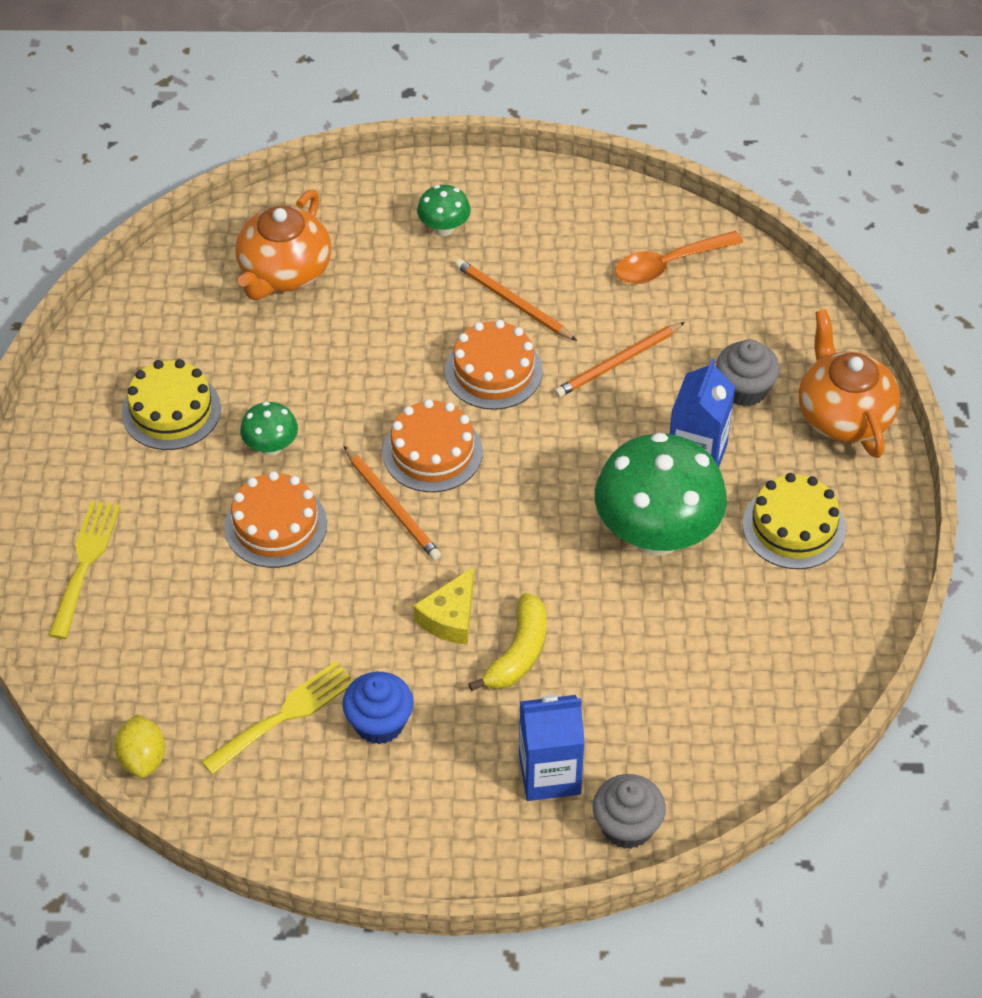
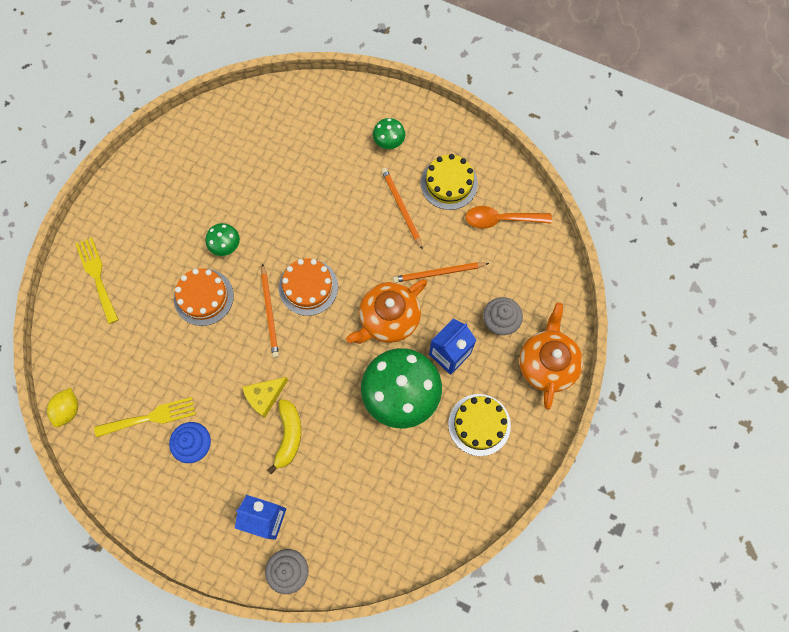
camera: 25 degrees right, 20 degrees up
(85, 563) = (97, 276): yellow fork -> yellow fork turned 60 degrees counterclockwise
(171, 410) = (186, 200): yellow cake -> yellow cake (449, 183)
(284, 272) = (288, 135): orange teapot -> orange teapot (388, 319)
(493, 371) = (367, 249): orange cake -> none
(518, 653) = (288, 436): yellow banana -> yellow banana turned 45 degrees counterclockwise

